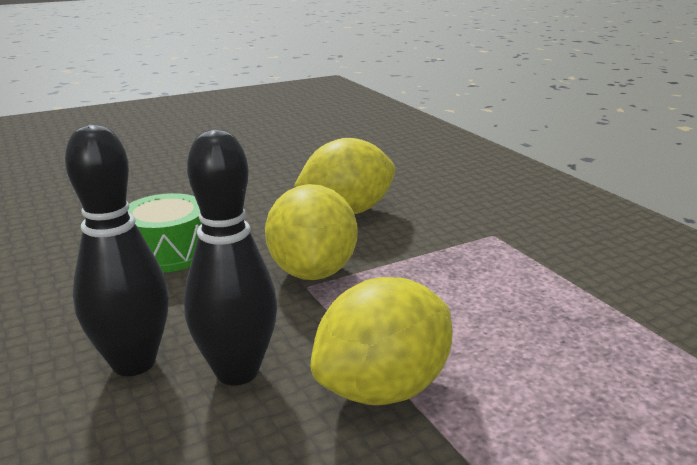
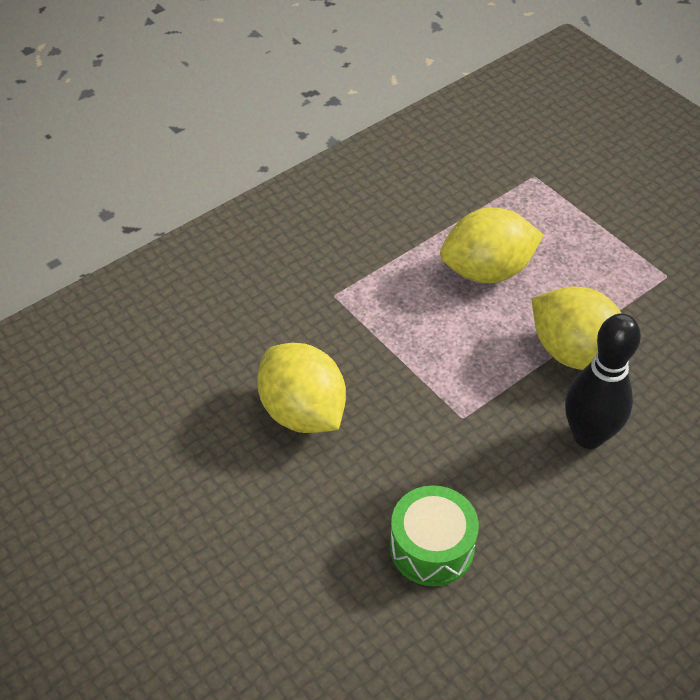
camera: 100 degrees left, 25 degrees up
(134, 363) = (603, 504): black bowling pin -> none
(312, 272) = (437, 418): yellow lemon -> yellow lemon (487, 271)

